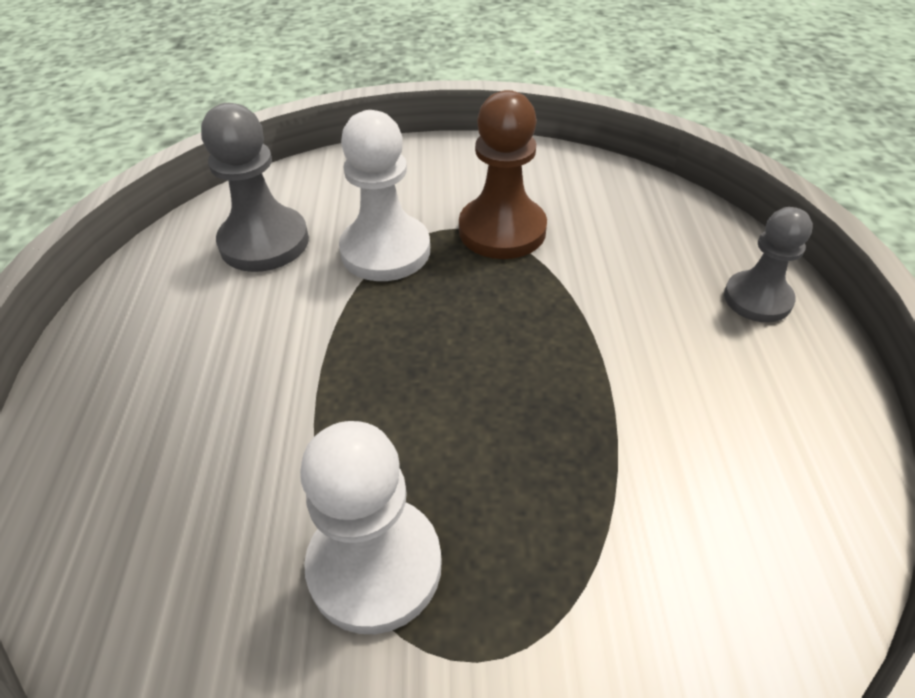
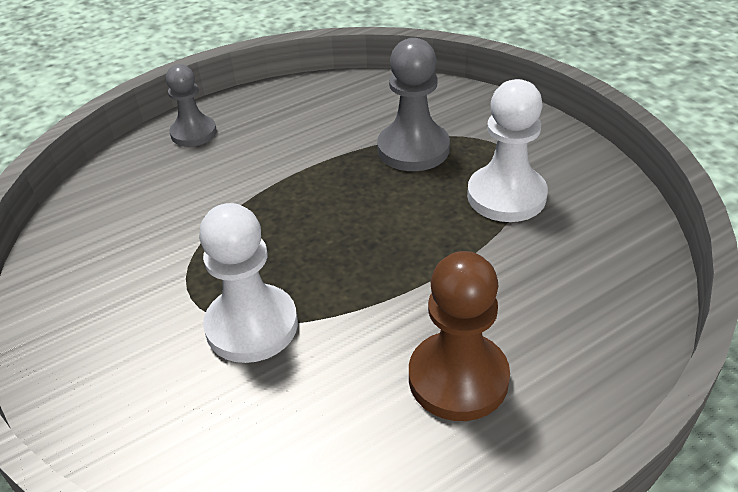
camera: 120 degrees left, 5 degrees down
(264, 242) = (295, 426): grey pawn -> grey pawn (413, 149)
(502, 230) = (180, 267): brown pawn -> brown pawn (458, 378)

